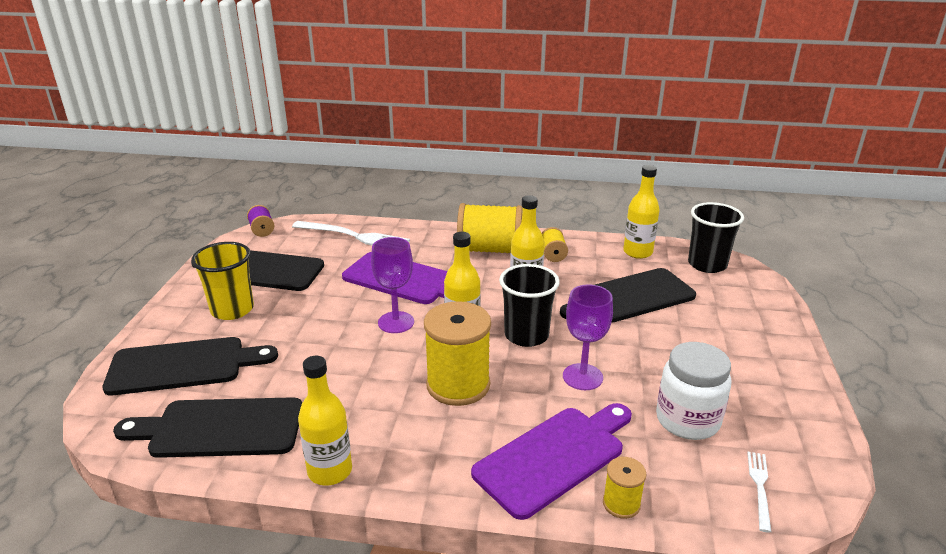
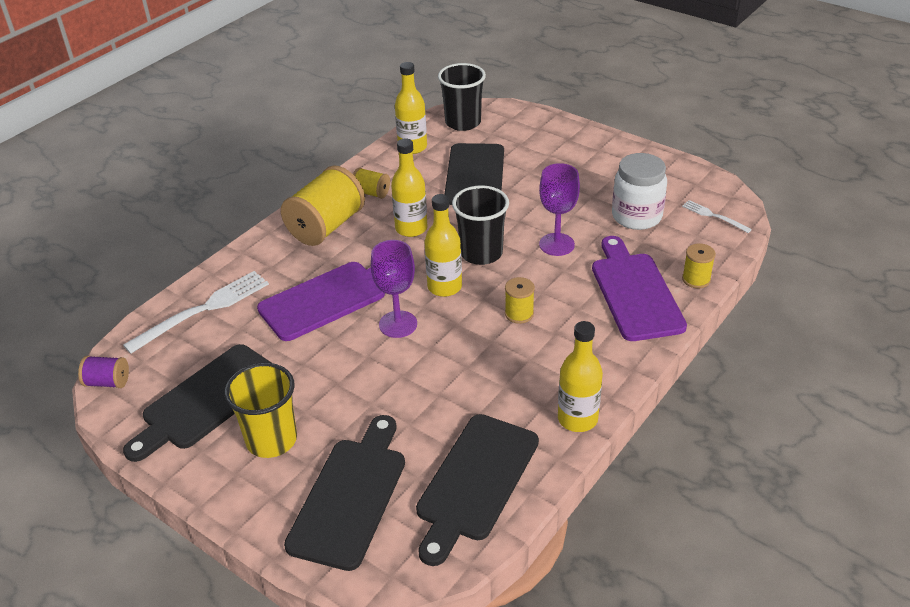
camera: 60 degrees left, 10 degrees up
(458, 385) = (519, 314): yellow spool -> yellow spool, size x0.49

